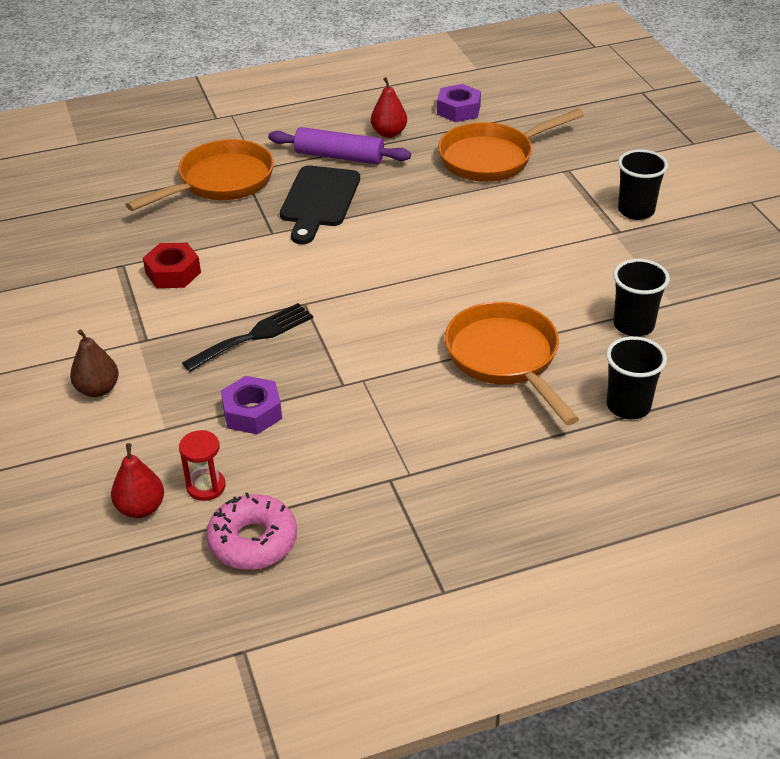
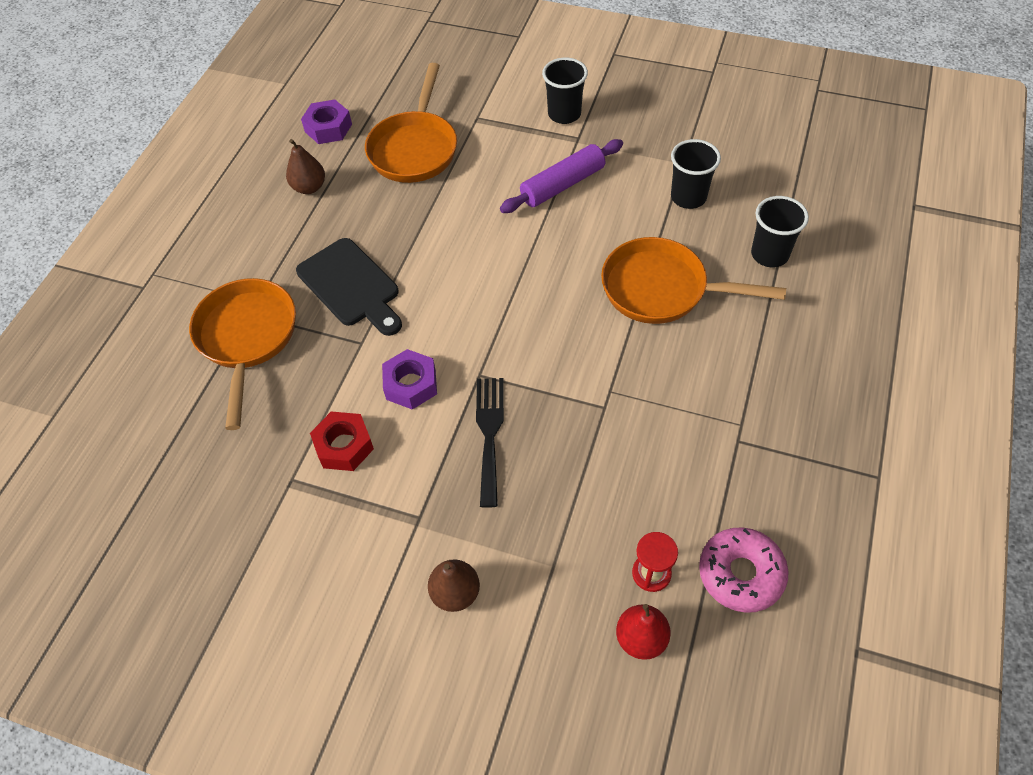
camera: 50 degrees left, 15 degrees up
(252, 412) = (586, 489): purple nut -> purple nut (411, 384)
(339, 156) = (304, 237): purple rolling pin -> purple rolling pin (562, 185)
(389, 133) = (309, 187): red pear -> brown pear

